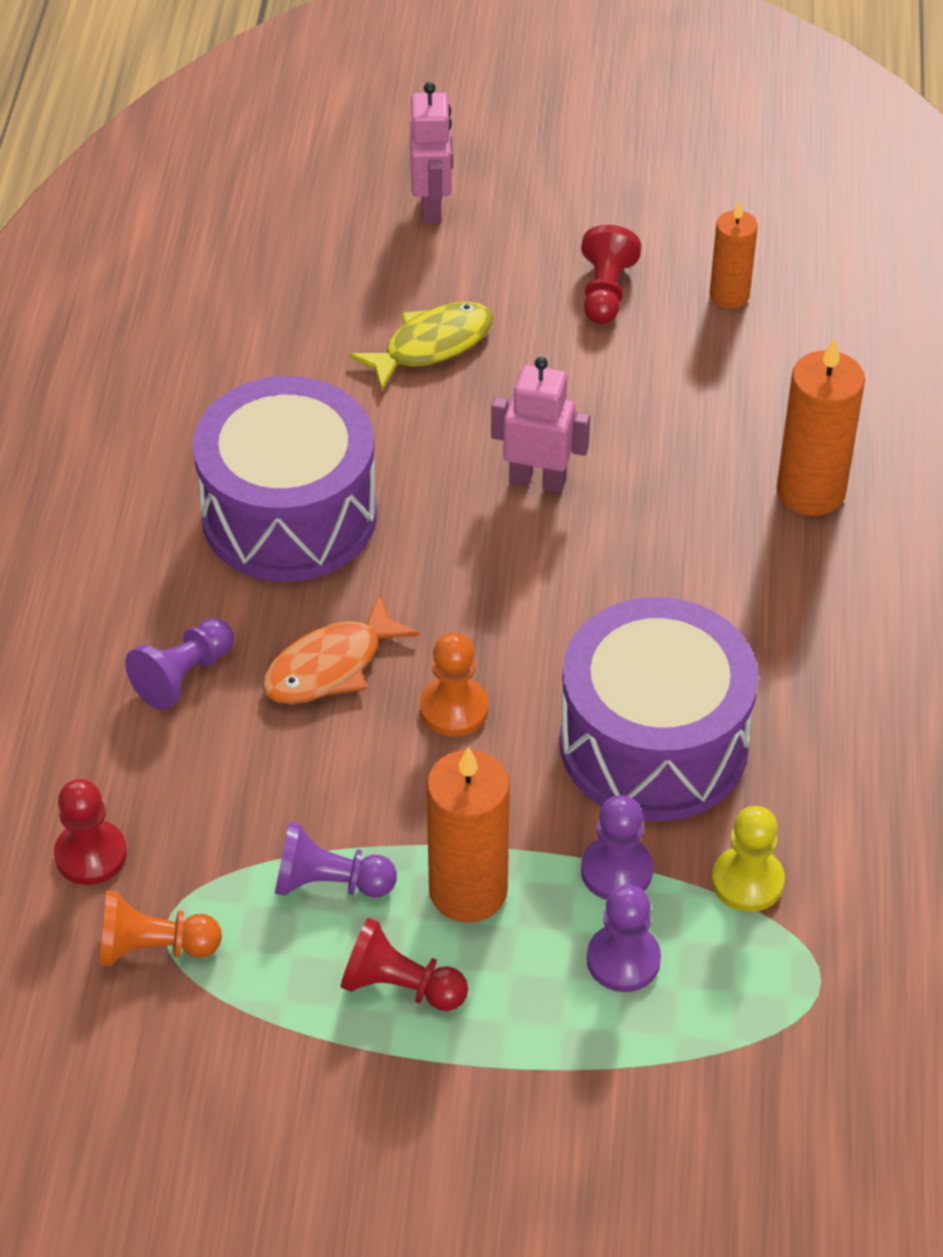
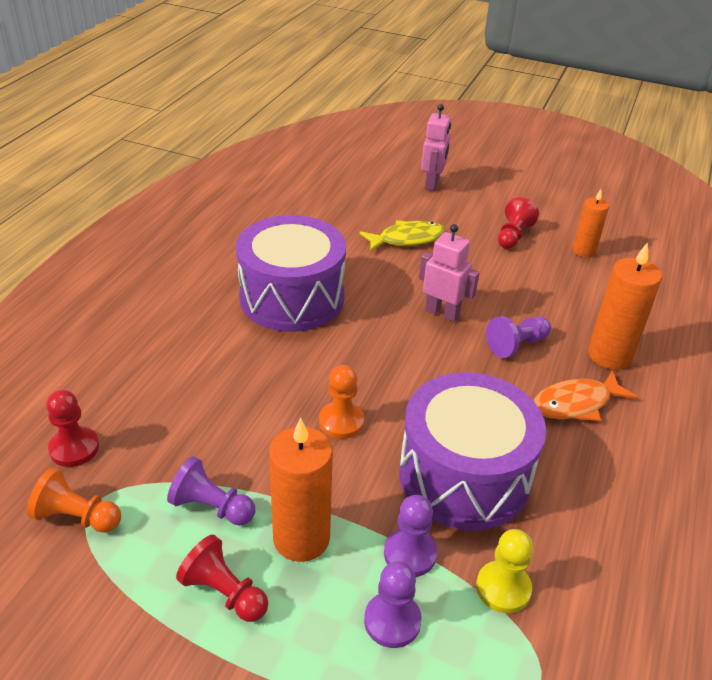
camera: 15 degrees right, 10 degrees down
(183, 676) = (188, 363): purple pawn -> purple pawn (516, 345)
(330, 666) = (276, 379): orange fish -> orange fish (576, 403)

